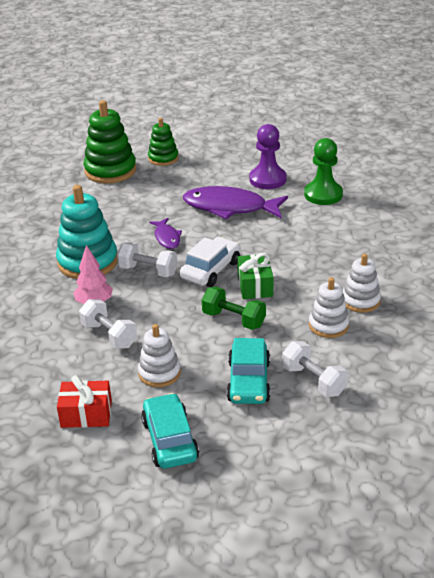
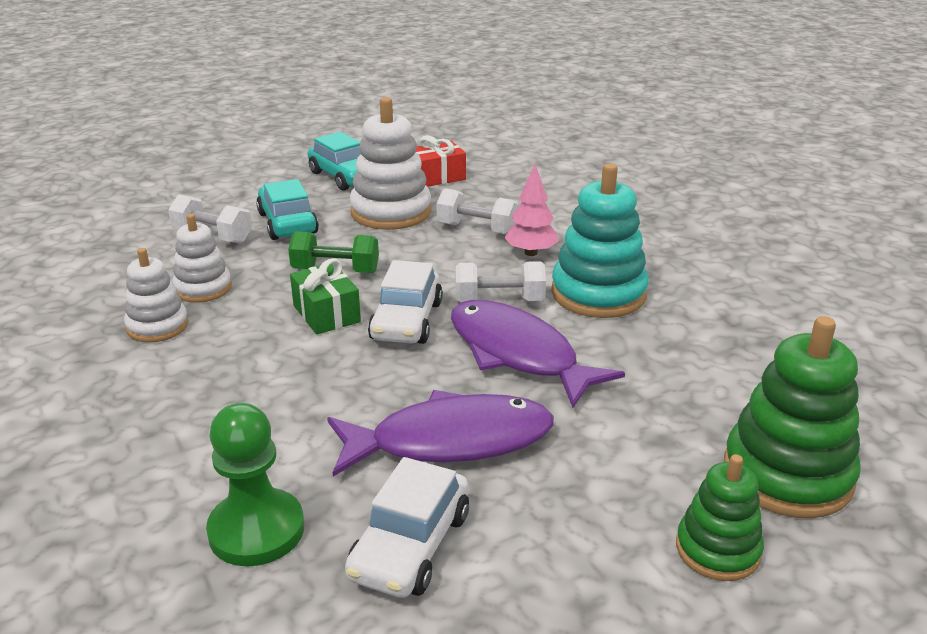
camera: 155 degrees right, 5 degrees down
(159, 373) = (391, 212): white stacking toy -> white stacking toy, size x1.67
(167, 238) = (517, 354): purple fish -> purple fish, size x1.97
(267, 179) = (410, 546): purple pawn -> white car

